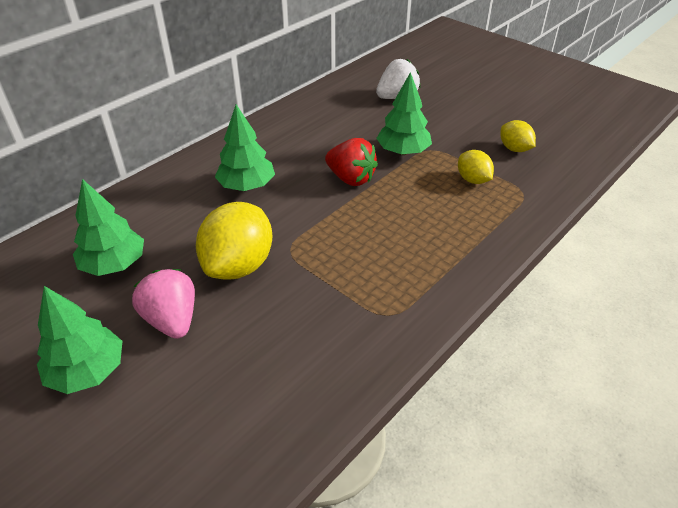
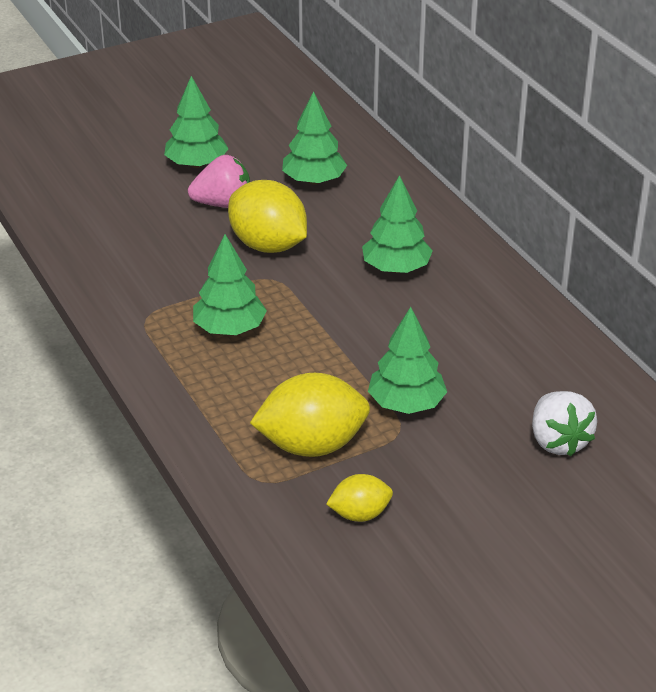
camera: 110 degrees right, 5 degrees down
(351, 178) = (370, 345): red strawberry -> none
(373, 254) = (229, 329): none -> green tree
(473, 180) = (312, 445): yellow lemon -> yellow lemon, size x1.85

